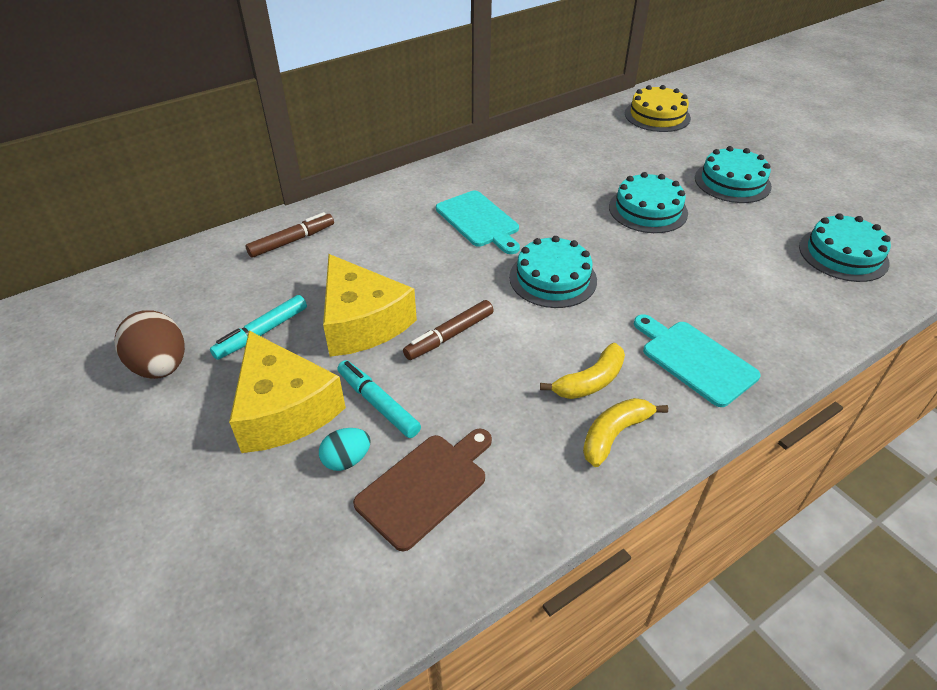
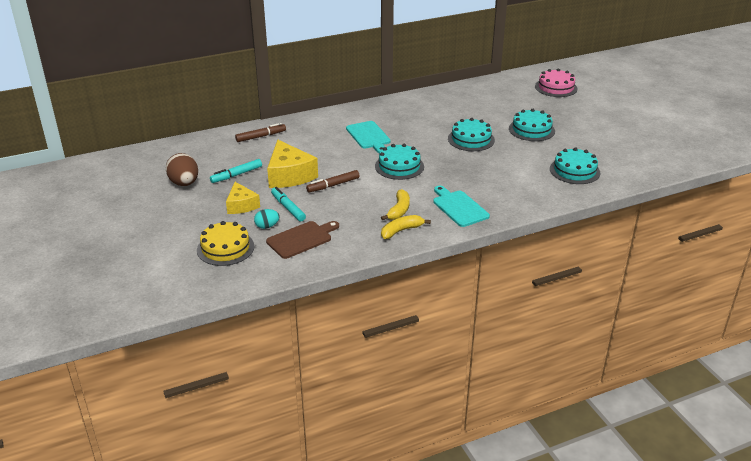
camera: 10 degrees right, 10 degrees down
(284, 409) = (241, 205): yellow cheese -> yellow cheese, size x0.62
(590, 381) = (399, 210): yellow banana -> yellow banana turned 45 degrees counterclockwise
(657, 116) = (505, 90): yellow cake -> yellow cake (225, 248)
(727, 105) = (556, 87): none -> pink cake

